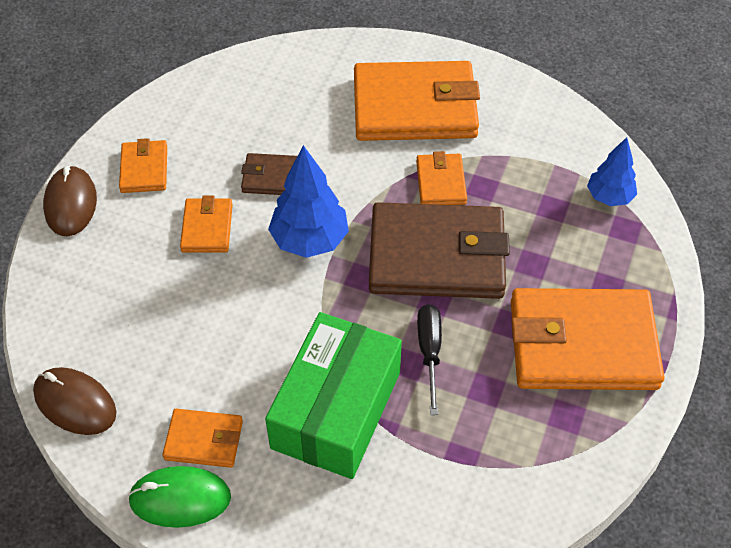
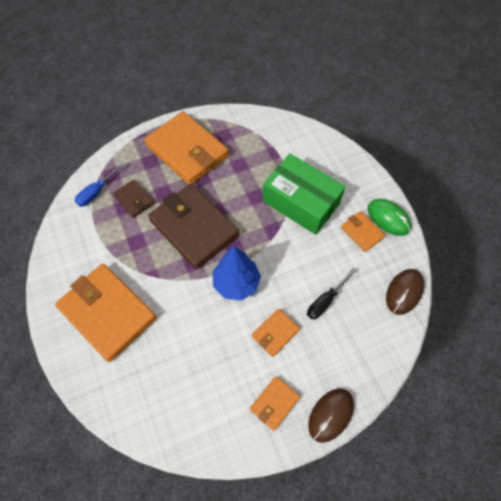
camera: 135 degrees left, 10 degrees up
(75, 403) = (404, 292): brown mouse -> brown mouse turned 45 degrees clockwise
(274, 177) = (217, 334): brown wallet -> brown wallet (134, 200)
(336, 409) = (301, 202): green box -> green box turned 60 degrees clockwise
(429, 352) = (243, 193): black screwdriver -> black screwdriver (325, 301)
(441, 182) = (149, 260): orange wallet -> none
(609, 197) = (97, 192): blue tree -> blue screwdriver

